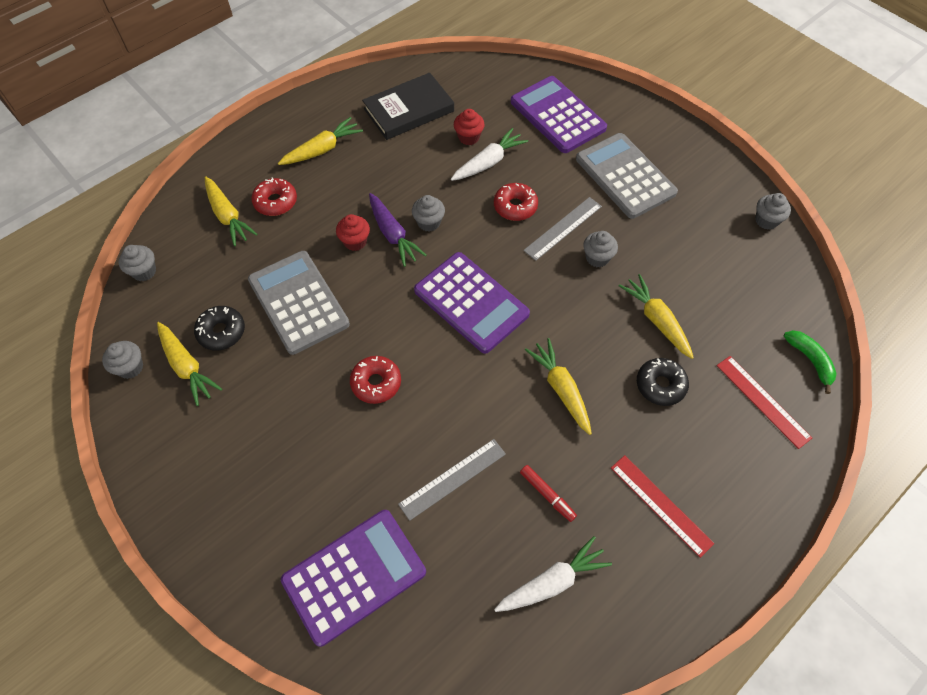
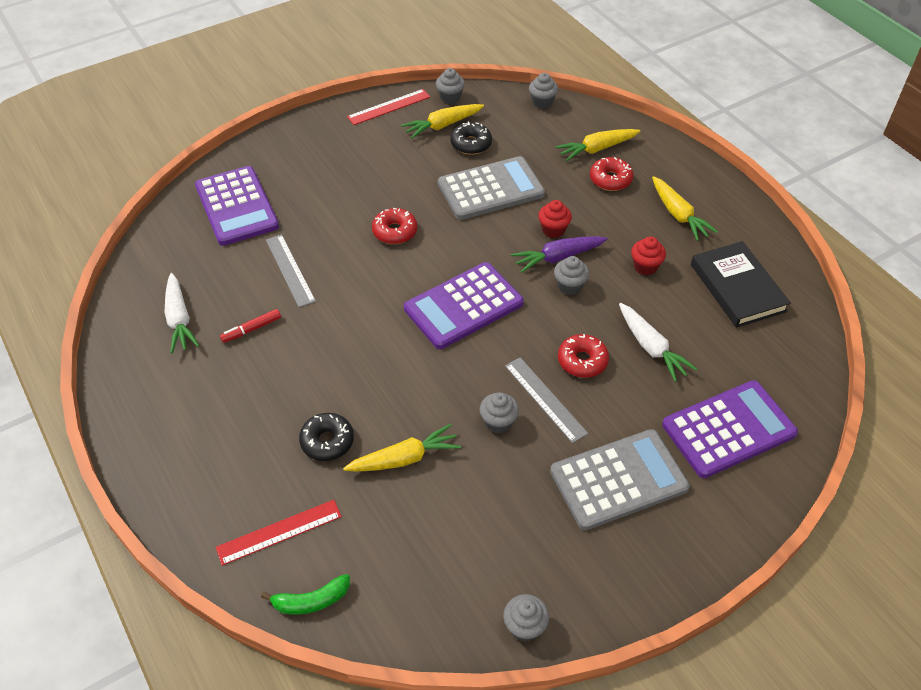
camera: 100 degrees right, 10 degrees down
(468, 137) = (692, 335): red cupcake -> red cupcake (645, 266)
(561, 389) = (349, 358): yellow carrot -> none
(660, 505) = (209, 409): red ruler -> red ruler (389, 107)

